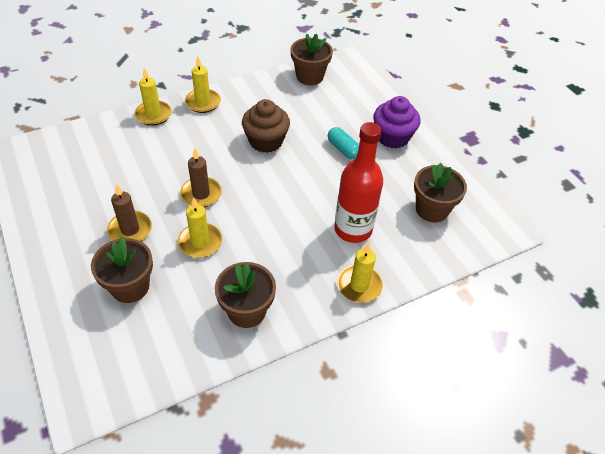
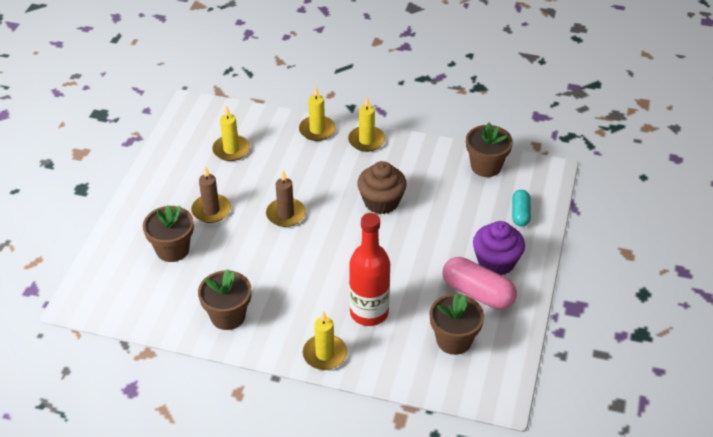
camera: 45 degrees right, 5 degrees down
(200, 242) = (248, 249): yellow candle -> yellow candle (231, 150)
(343, 149) = (438, 246): turquoise capsule -> turquoise capsule (520, 214)
(407, 166) = (477, 293): none -> pink capsule

